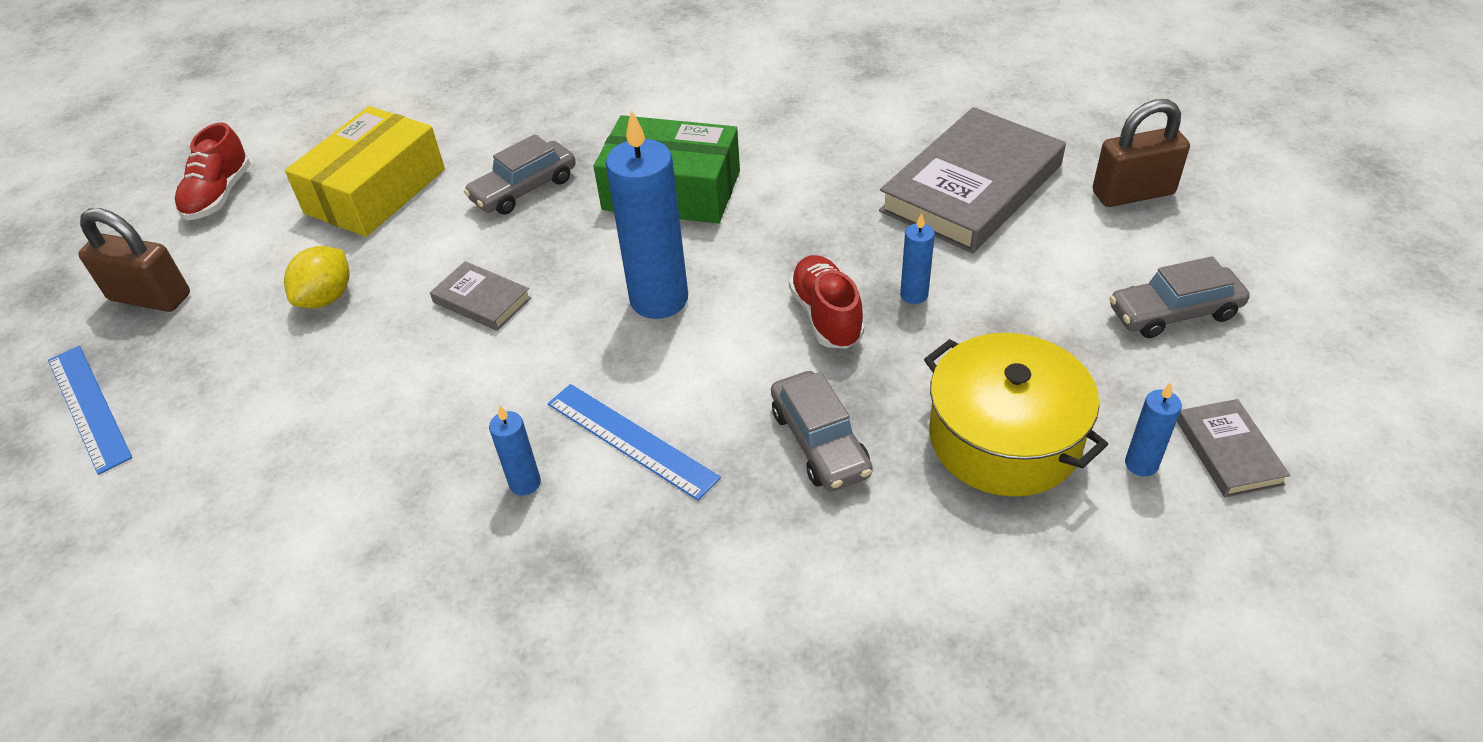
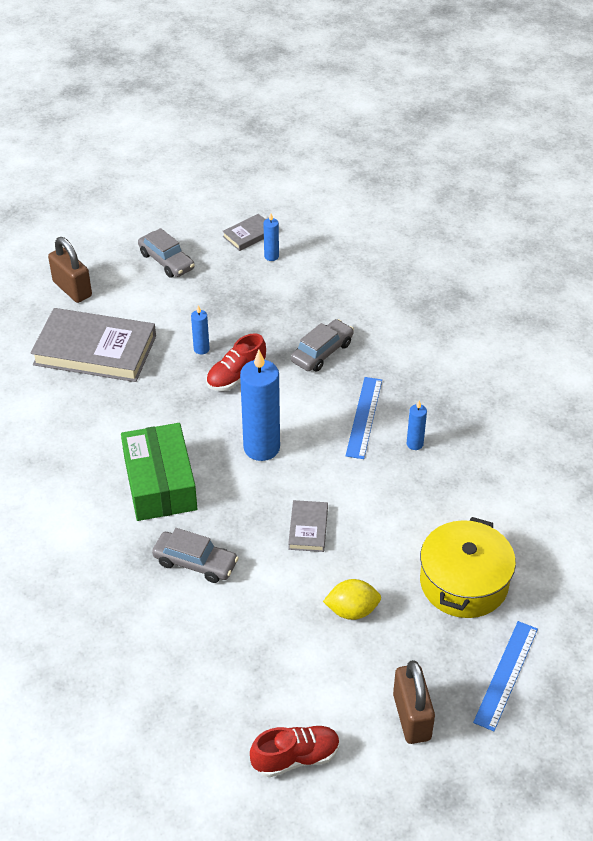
camera: 120 degrees left, 0 degrees up
(376, 191) = (240, 652): yellow box -> none
(1004, 438) = (282, 297): yellow pot -> yellow pot (464, 582)

